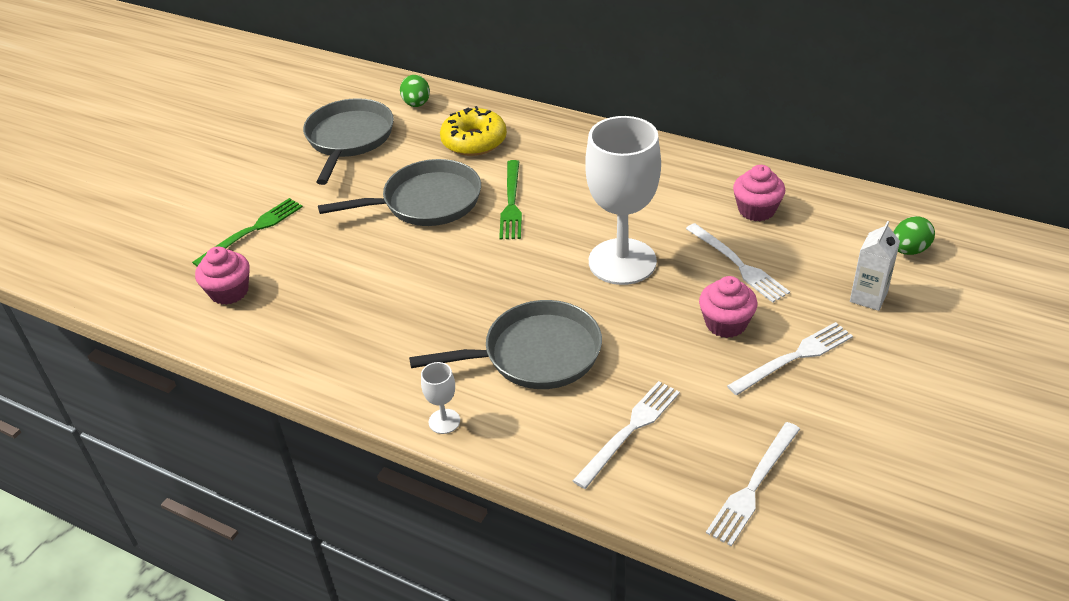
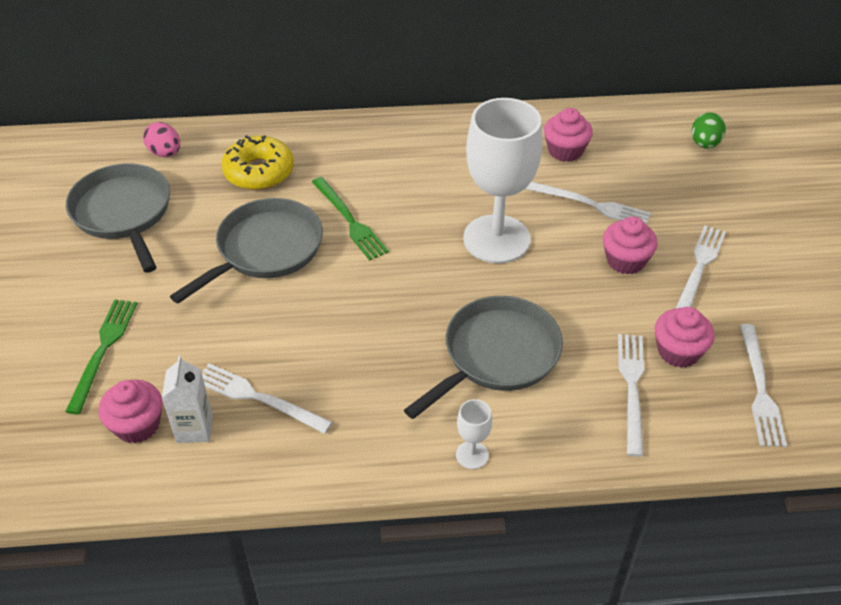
camera: 35 degrees left, 5 degrees up
(325, 308) = (258, 398): none -> white fork
(417, 104) = (165, 153): green egg -> pink egg
(703, 419) = (678, 351): none -> pink cupcake
(868, 297) = (709, 194): white carton -> white carton (194, 428)

